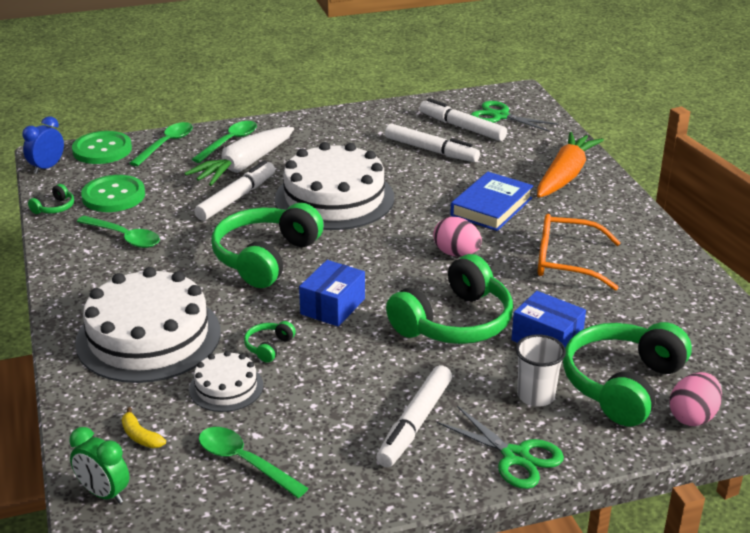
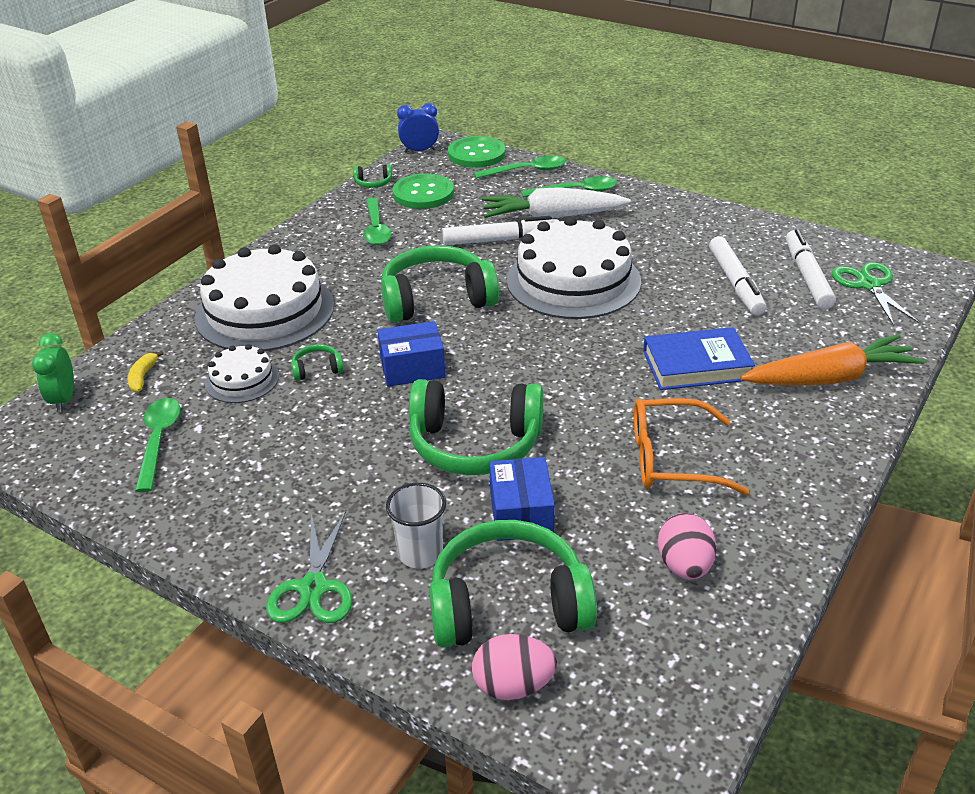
camera: 50 degrees right, 5 degrees up
(415, 423) = (298, 501): white marker -> none
(456, 253) = (586, 387): pink egg -> pink egg (684, 566)
(566, 262) = (671, 459): orange glasses -> orange glasses turned 60 degrees counterclockwise

